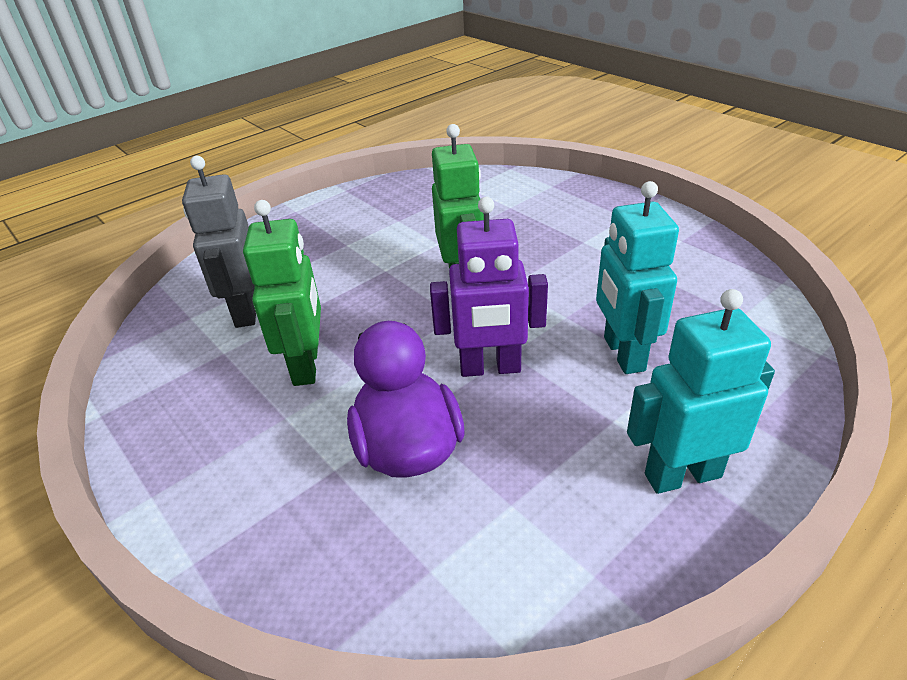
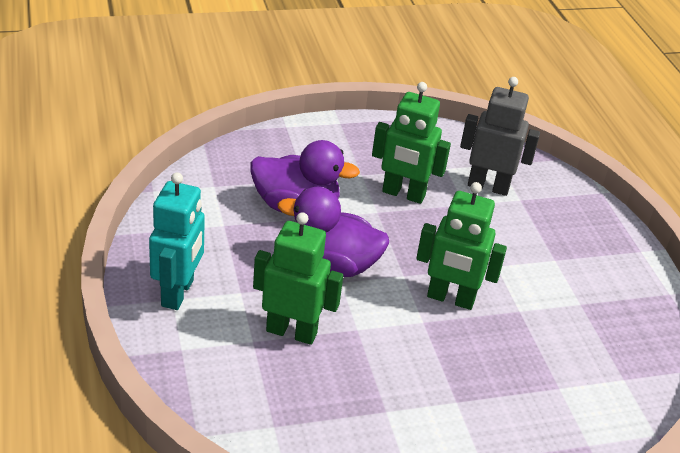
camera: 110 degrees right, 0 degrees up
(490, 368) = (333, 265): purple robot -> purple duck
(623, 354) = (291, 332): turquoise robot -> green robot

